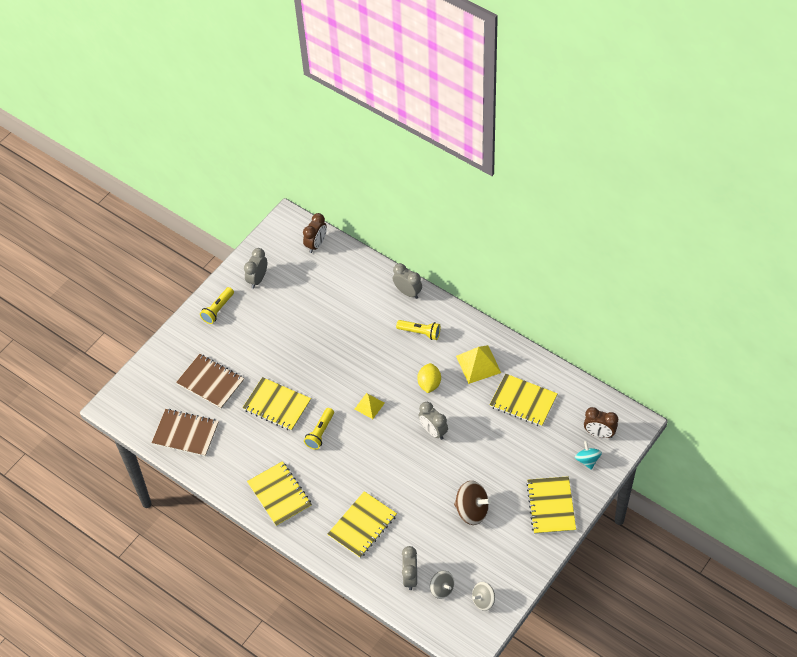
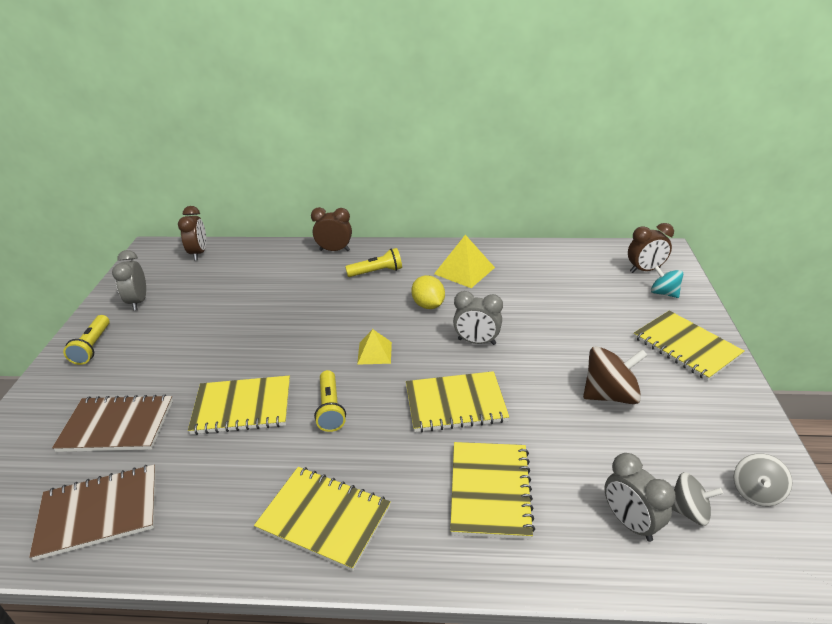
camera: 35 degrees left, 20 degrees down
(408, 292) = (334, 250): grey clock -> brown clock
(523, 401) = (543, 278): yellow notebook -> yellow notebook (455, 403)

